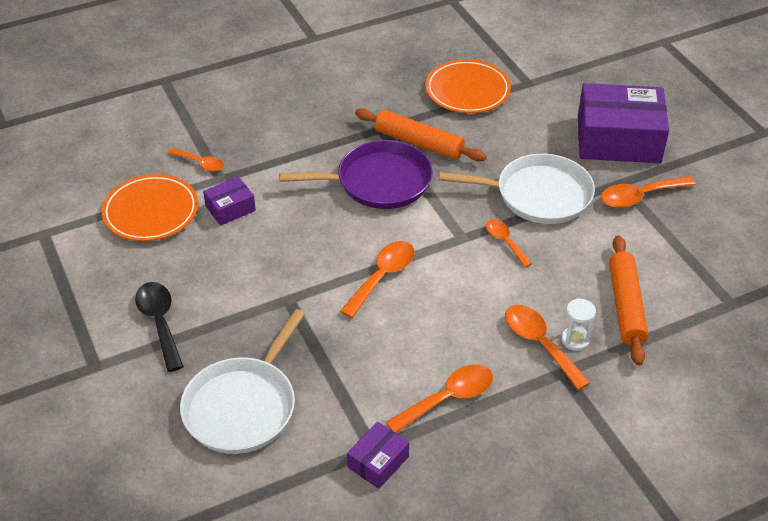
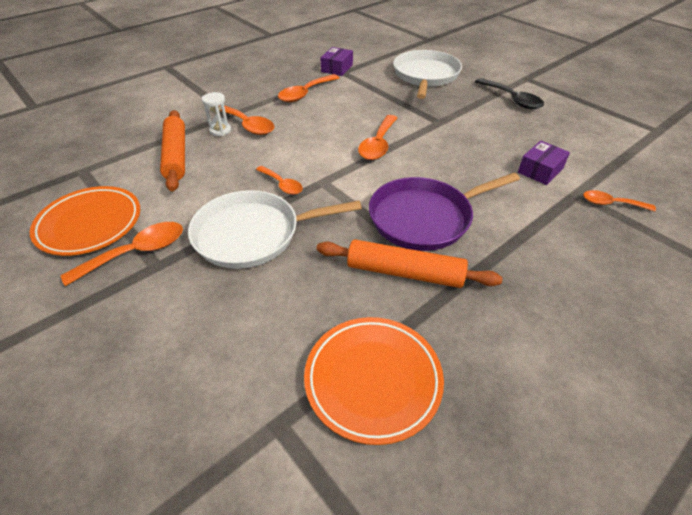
camera: 165 degrees right, 0 degrees up
(151, 212) = (600, 157): orange plate -> orange plate (90, 224)
(618, 139) = (143, 332): purple box -> none

